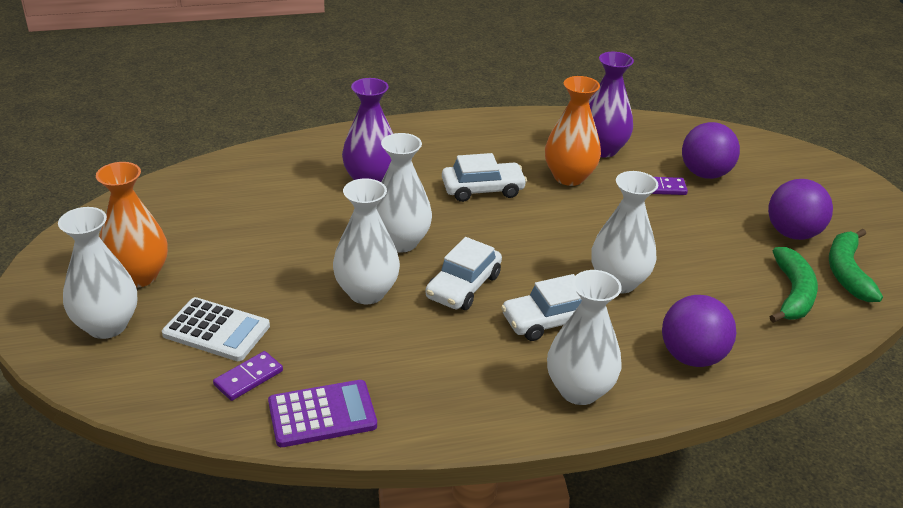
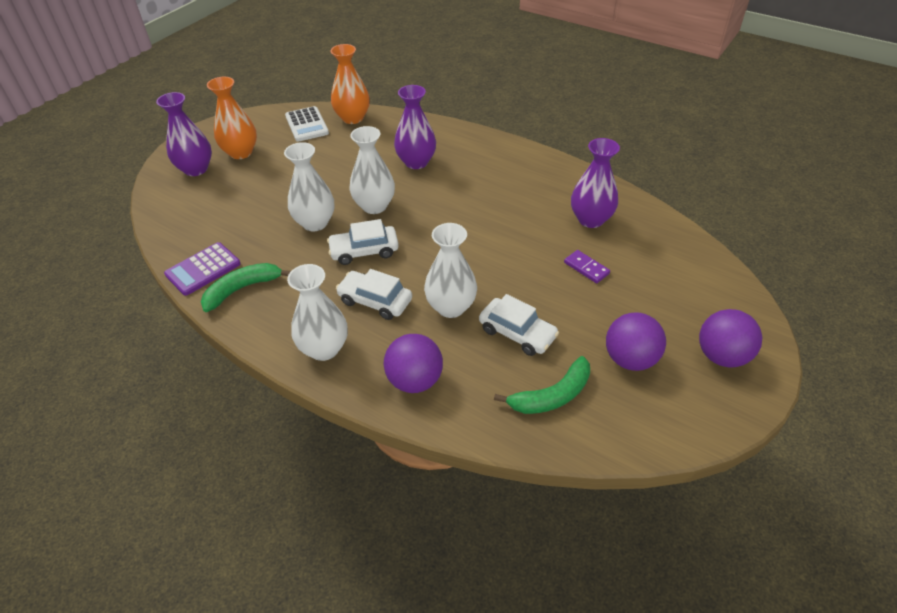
camera: 50 degrees right, 10 degrees up
(107, 325) = (196, 169): white vase -> purple vase
(216, 330) = (228, 199): white calculator -> white calculator (307, 125)
(248, 378) = (204, 230): purple domino -> none
(322, 414) = (203, 269): purple calculator -> purple calculator turned 105 degrees clockwise
(482, 189) = (468, 202): white car -> white car (517, 333)
(569, 177) = (535, 225): orange vase -> orange vase (352, 118)
(705, 174) = (638, 278): purple ball -> purple ball (721, 356)
(847, 272) = (622, 413): green banana -> green banana (242, 289)

